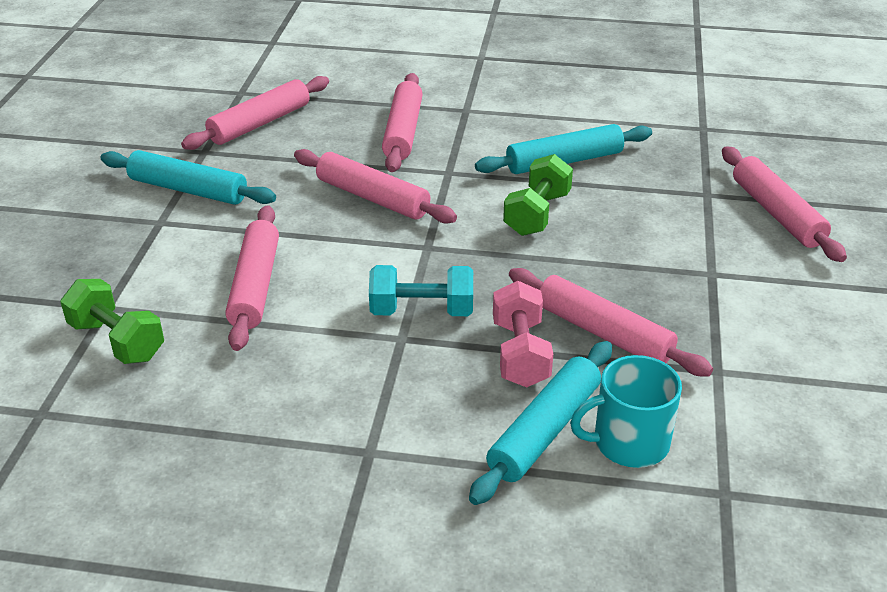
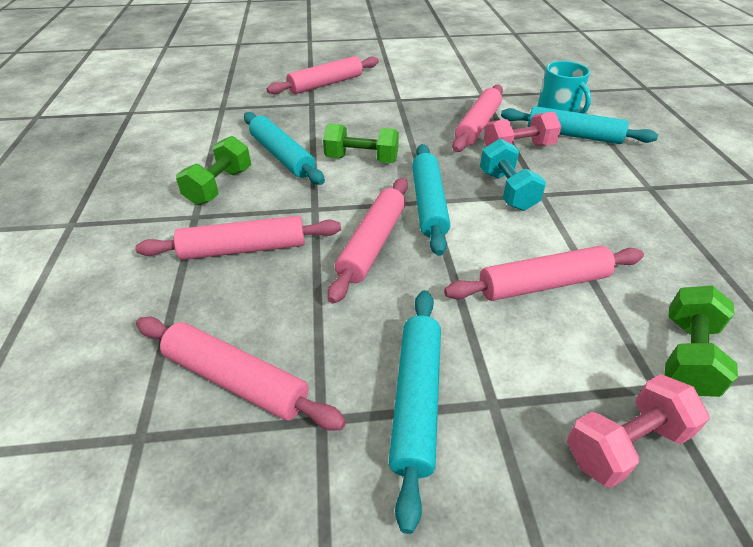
camera: 105 degrees left, 5 degrees up
(82, 271) = (625, 444): none -> pink dumbbell
(422, 244) = (428, 204): none -> turquoise rolling pin
(513, 123) = (219, 186): none -> green dumbbell

